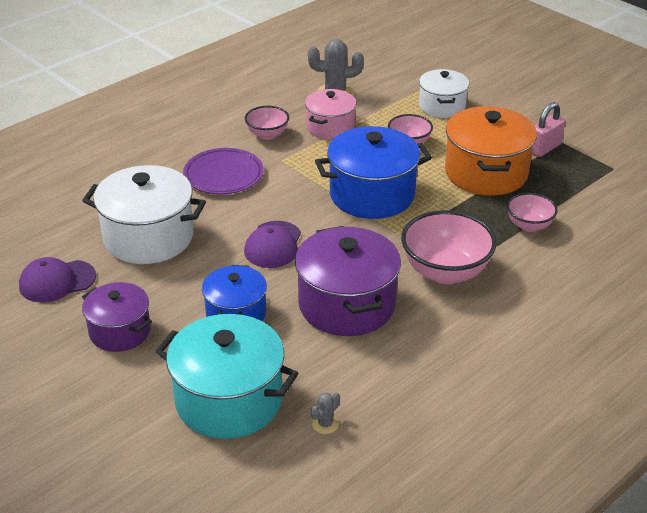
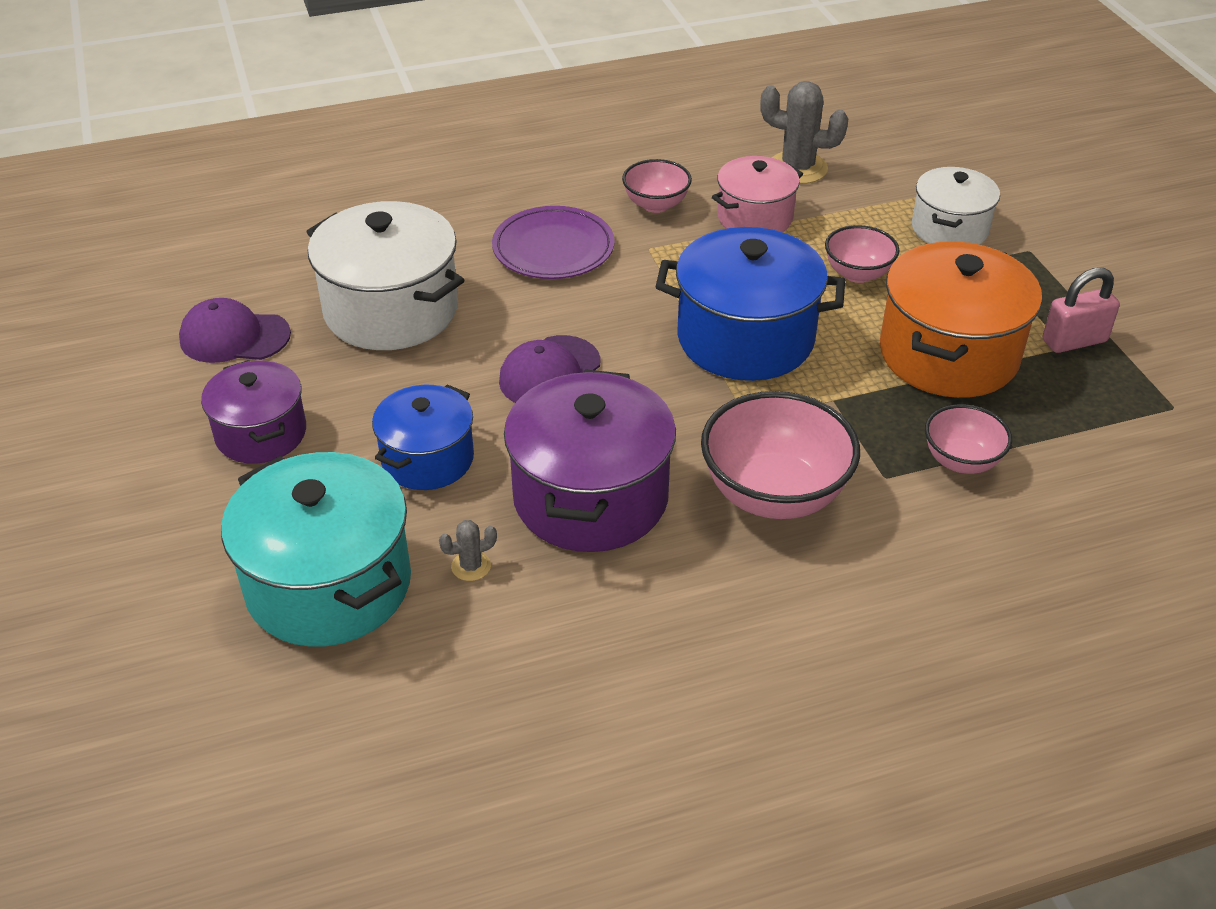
camera: 25 degrees right, 5 degrees up
(325, 424) = (433, 671): grey cactus -> grey cactus (471, 566)

